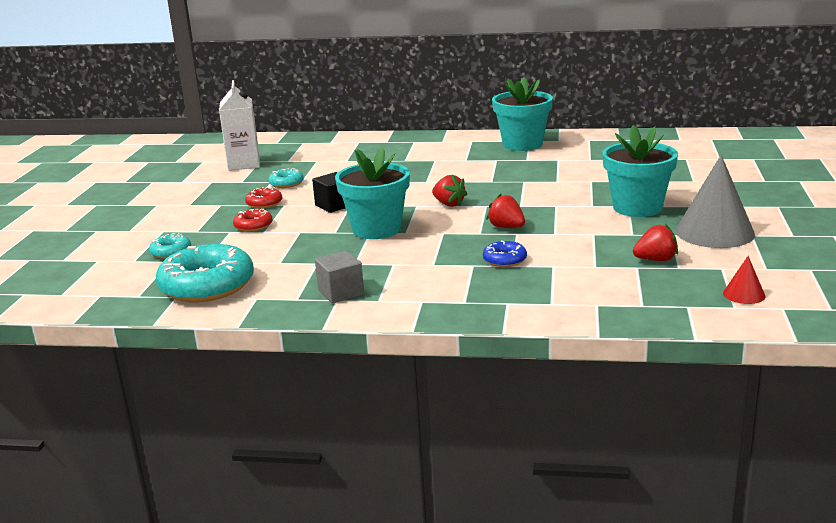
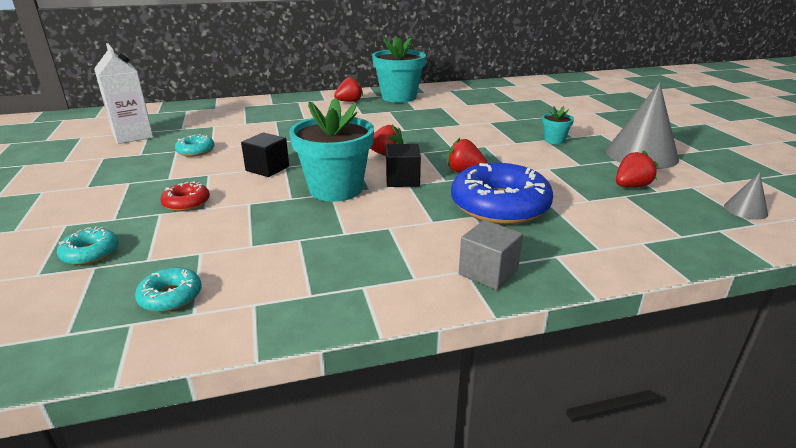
camera: 25 degrees left, 5 degrees up
(207, 286) = (171, 296): turquoise donut -> turquoise donut, size x0.47
(264, 203) = (183, 175): red donut -> none
(341, 292) = (360, 275): grey cube -> grey cube (488, 272)
(441, 228) = (402, 180): none -> black cube
(465, 145) = (349, 101): none -> red strawberry
(504, 260) = (499, 206): blue donut -> blue donut, size x2.14
(637, 207) = (554, 140): turquoise flower pot -> turquoise flower pot, size x0.46
(744, 294) = (745, 210): red cone -> grey cone

